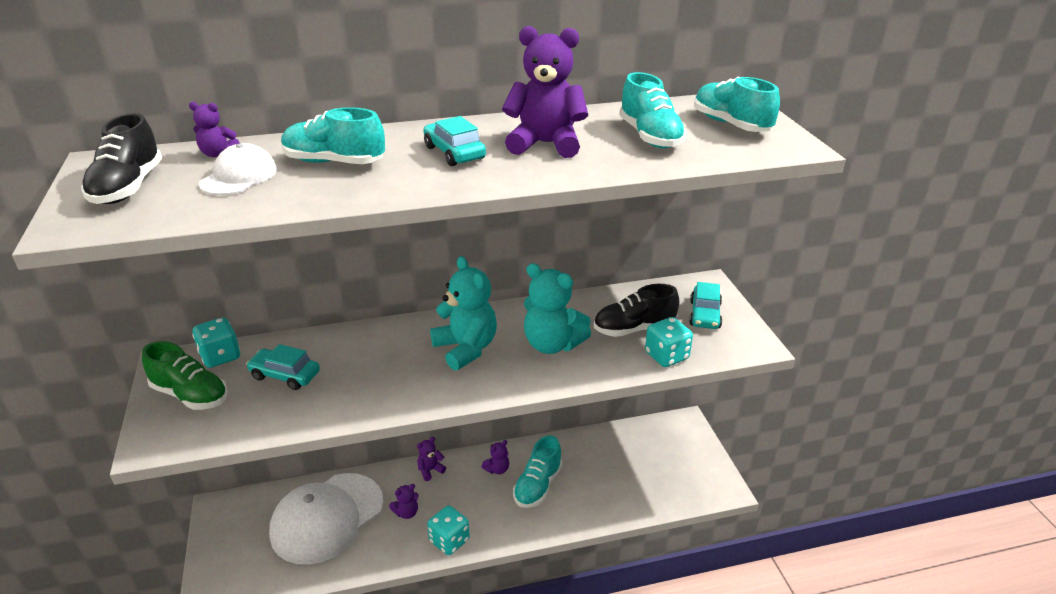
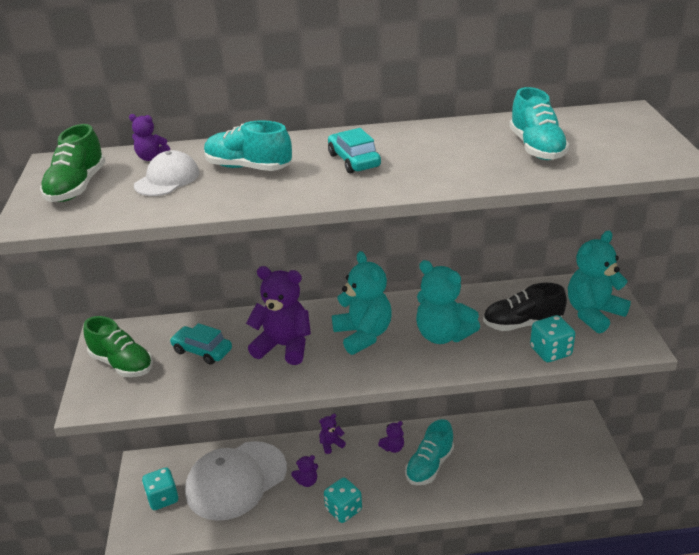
camera: 10 degrees right, 0 degrees up
(128, 188) = (77, 187): black shoe -> green shoe
(220, 356) = (148, 331): turquoise dice -> turquoise dice (163, 498)
(545, 144) = (437, 153): purple teddy bear -> purple teddy bear (284, 346)
(705, 315) = (593, 314): turquoise car -> turquoise teddy bear
(731, 124) = (617, 136): turquoise shoe -> none

